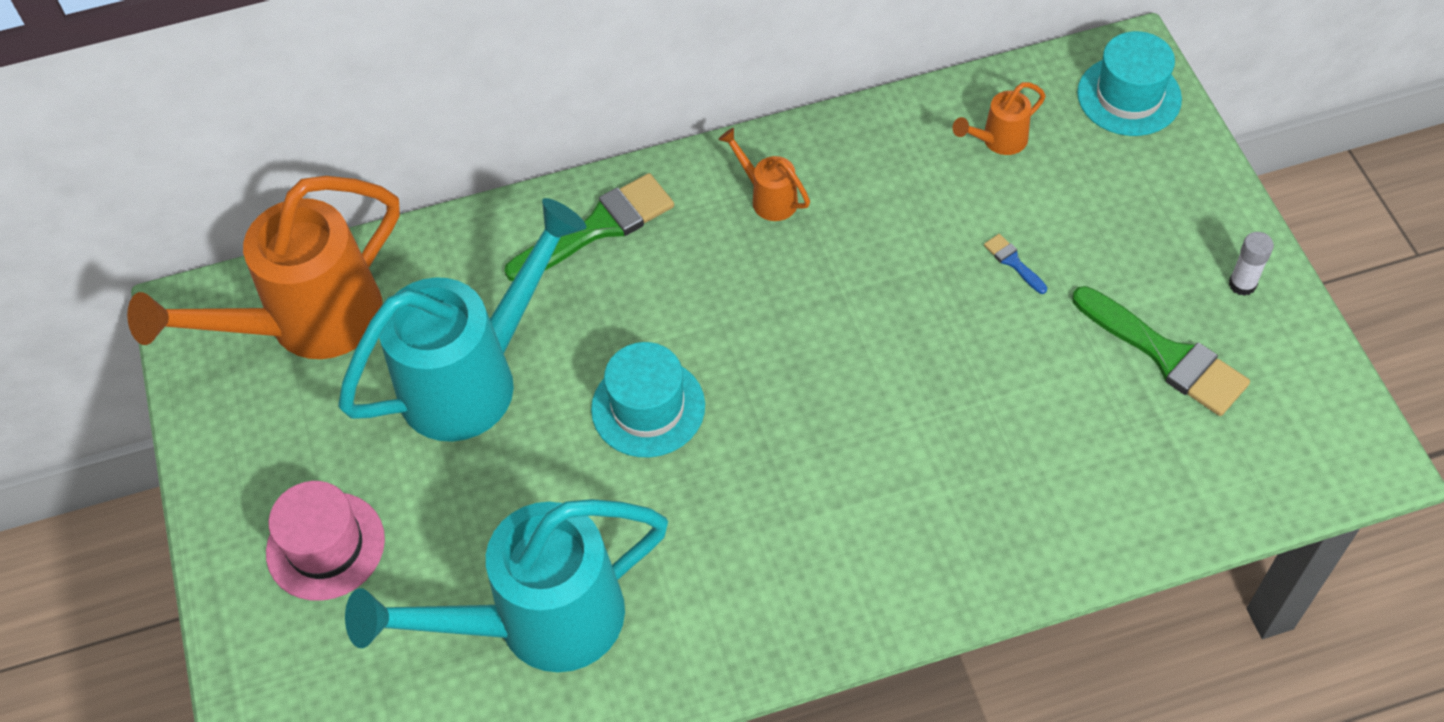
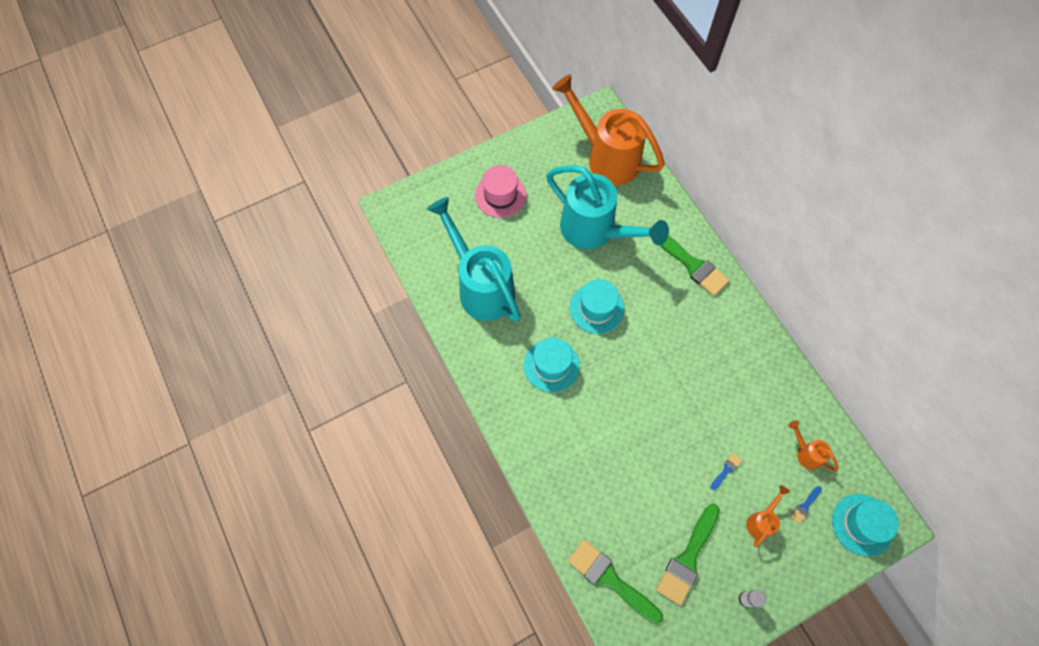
camera: 75 degrees right, 10 degrees up
(753, 513) = (551, 365): none -> turquoise hat
(768, 197) = (732, 340): orange watering can -> orange watering can (761, 521)
(1090, 164) = (805, 506): none -> blue brush
(1195, 488) = (610, 579): none -> green brush

